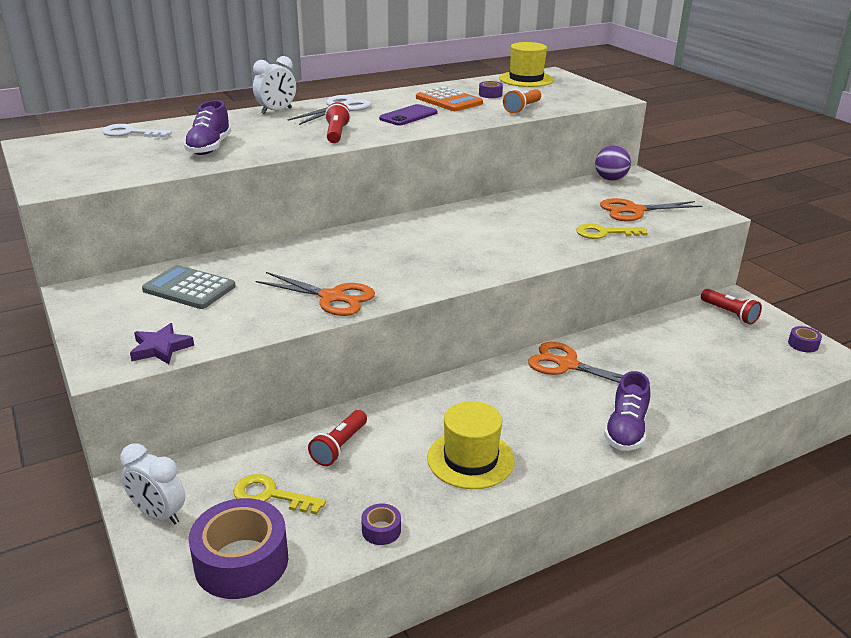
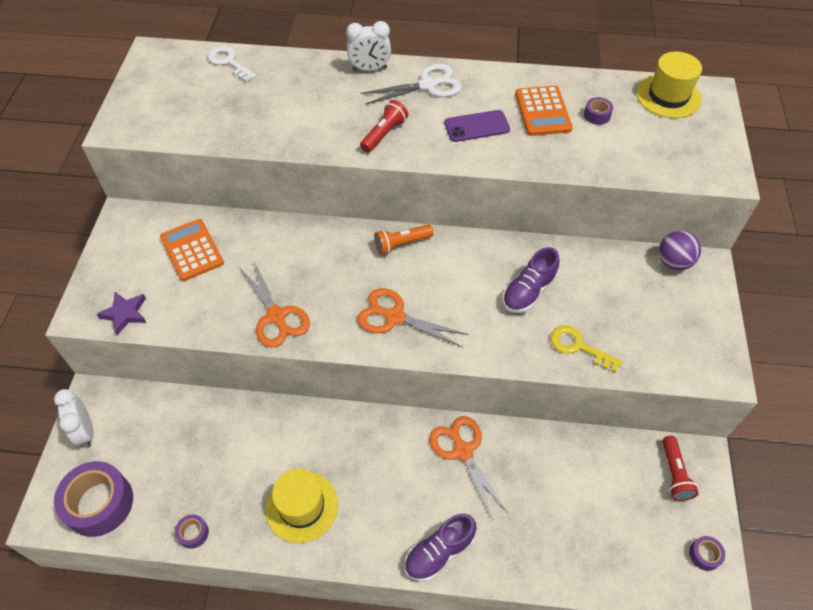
camera: 35 degrees right, 25 degrees up
(189, 288) = (192, 250): grey calculator -> orange calculator
(209, 148) = (265, 114): purple shoe -> purple shoe (528, 292)
(270, 495) = (155, 456): yellow key -> none
(339, 447) = (229, 437): red flashlight -> none
(522, 108) = (602, 158): orange flashlight -> orange flashlight (401, 244)
(634, 210) = (644, 327): orange scissors -> orange scissors (395, 317)

